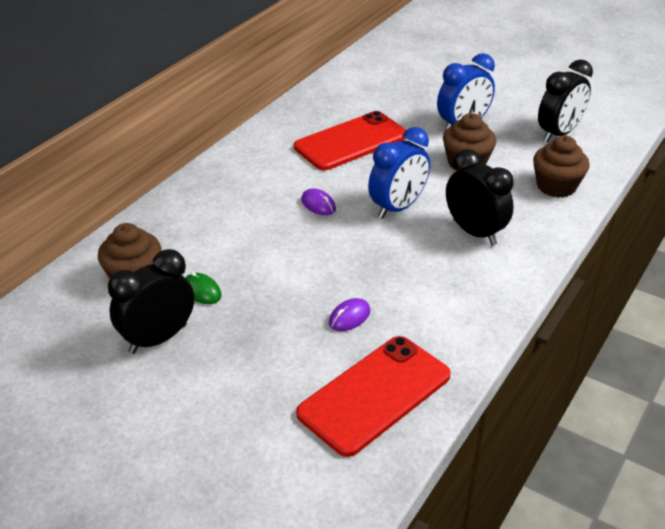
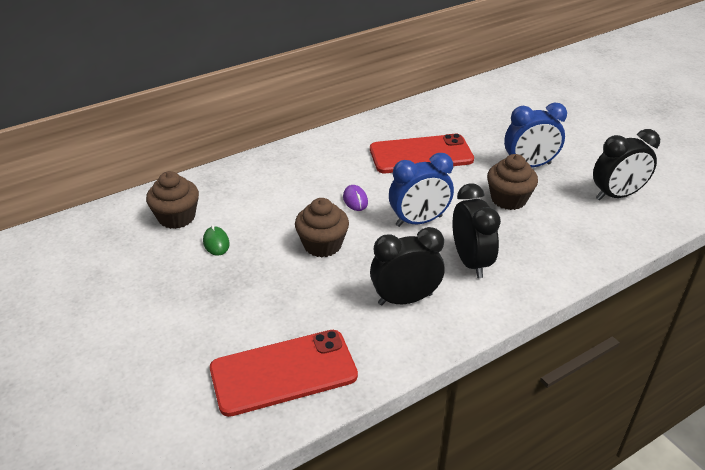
camera: 25 degrees right, 0 degrees up
(158, 338) = (158, 269): black clock -> black clock (405, 299)
(349, 317) = (311, 301): purple mouse -> none
(556, 186) = (578, 243): brown cupcake -> brown cupcake (322, 245)

